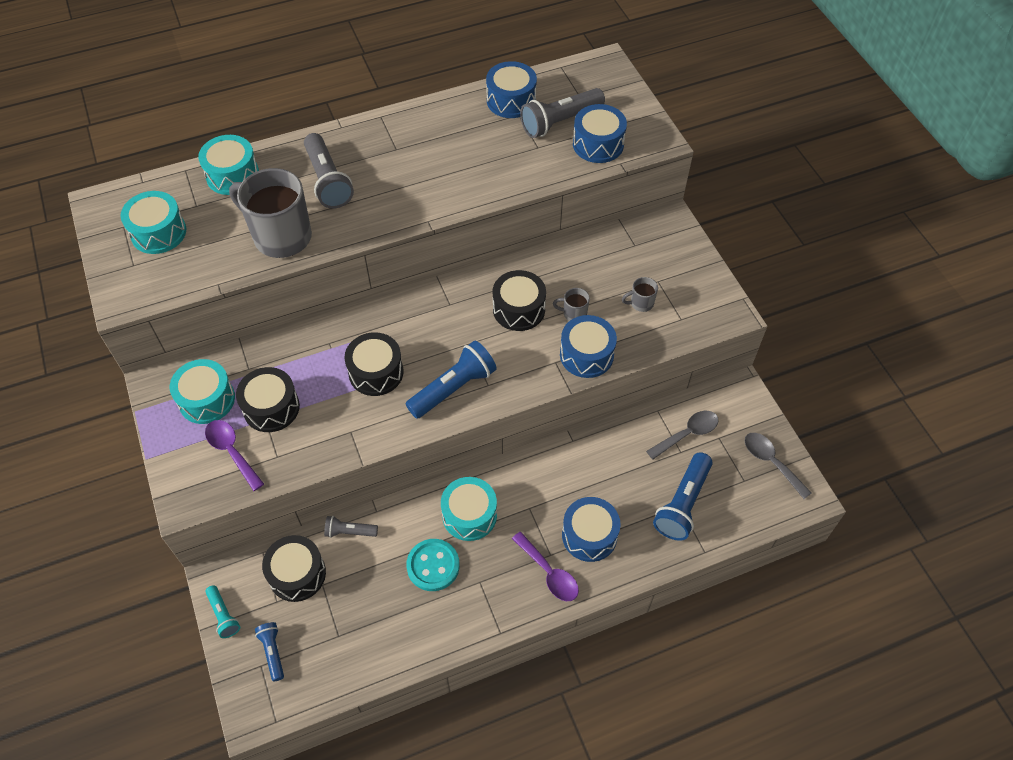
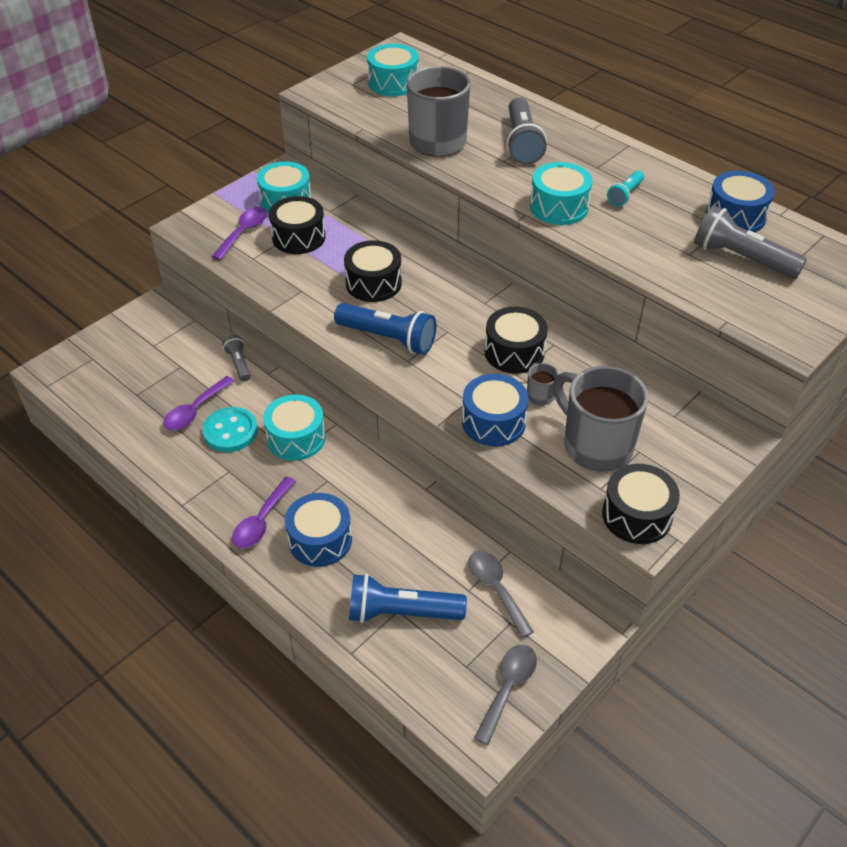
camera: 65 degrees right, 10 degrees down
(223, 615) = (128, 320): turquoise flashlight -> turquoise flashlight (625, 195)
(232, 175) = (483, 94): turquoise drum -> turquoise drum (559, 207)
(273, 652) = (106, 361): blue flashlight -> none
(297, 574) = (183, 347): black drum -> black drum (637, 515)
(327, 181) = (522, 143): grey flashlight -> grey flashlight turned 45 degrees counterclockwise
(390, 588) = (195, 410): none -> purple spoon
(598, 144) = (737, 296): blue drum -> none
(641, 303) = (595, 445): grey mug -> grey mug, size x2.36
(687, 434) = (496, 589): grey spoon -> grey spoon turned 150 degrees counterclockwise

